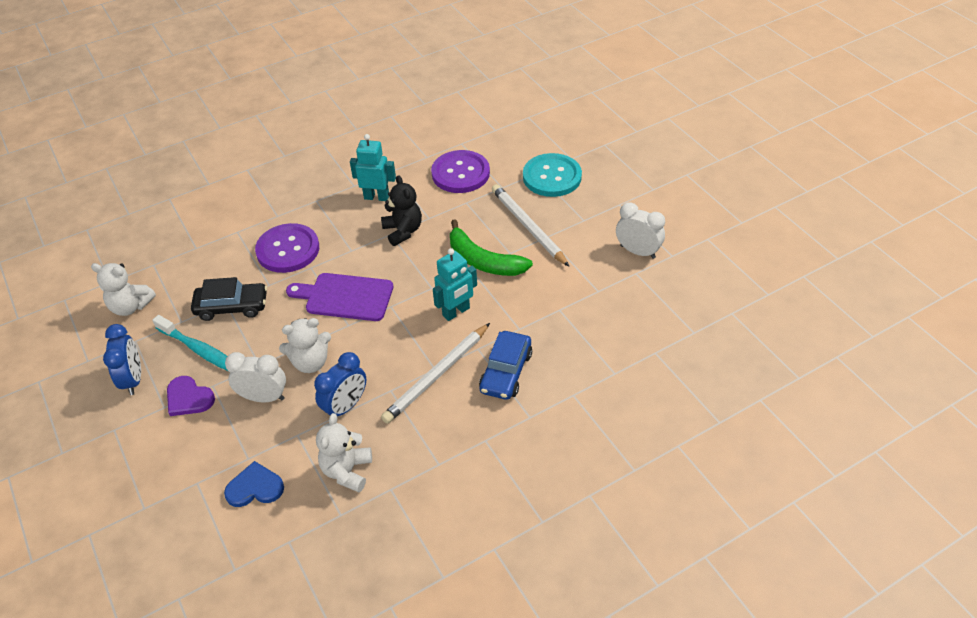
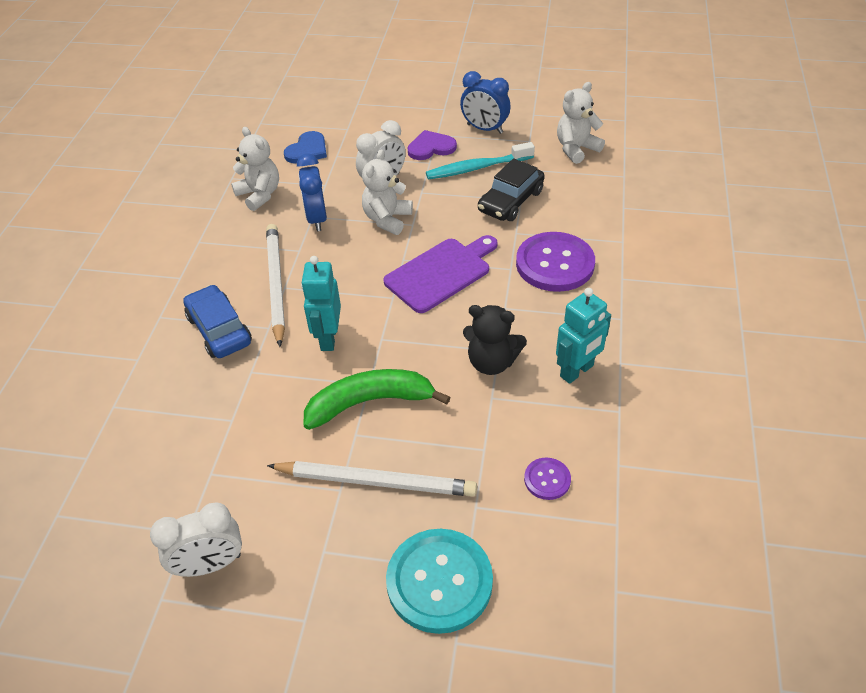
camera: 130 degrees right, 0 degrees up
(460, 173) = (547, 479): purple button -> purple button, size x0.48

